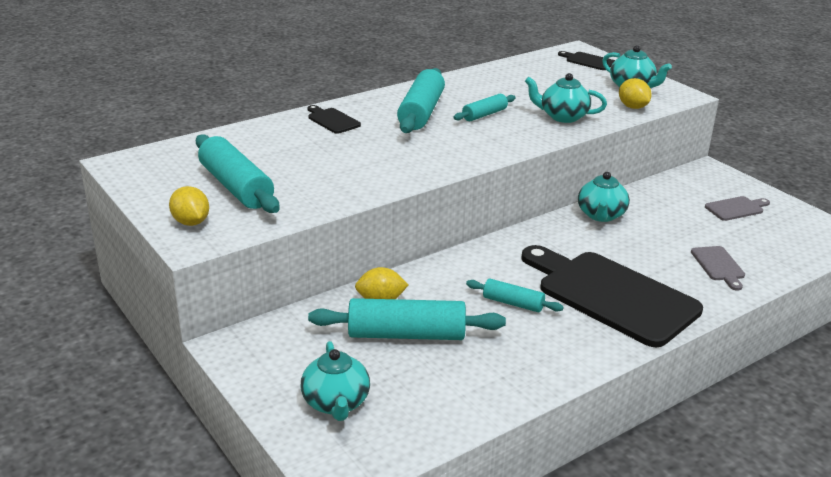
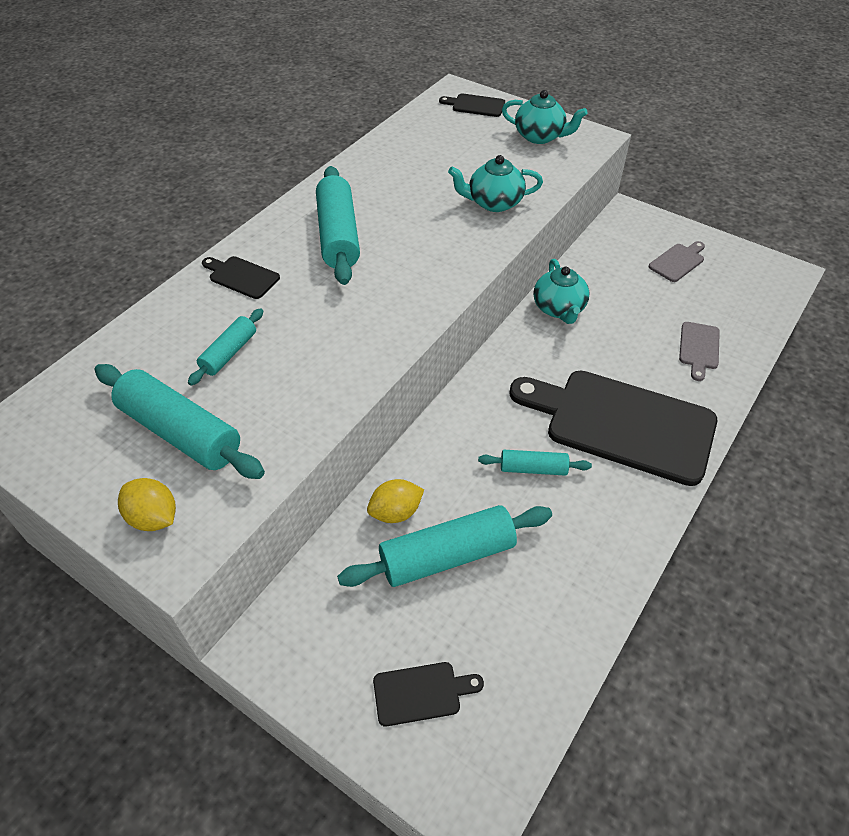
camera: 20 degrees left, 20 degrees up
(336, 403) = (421, 693): turquoise teapot -> black cutting board
(484, 115) = (410, 221): turquoise rolling pin -> turquoise rolling pin (229, 353)
(633, 107) = (556, 169): yellow lemon -> none
(718, 266) = (699, 348): grey cutting board -> grey cutting board turned 45 degrees clockwise

